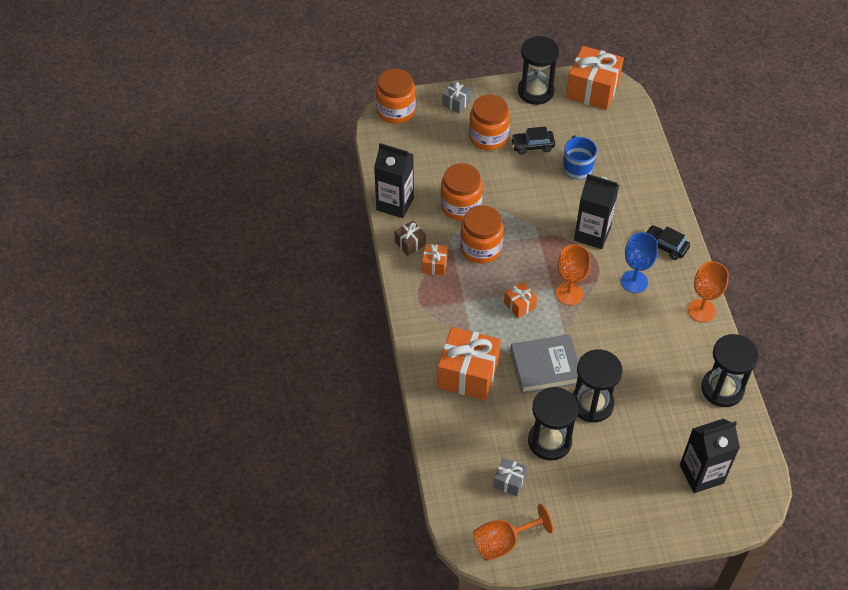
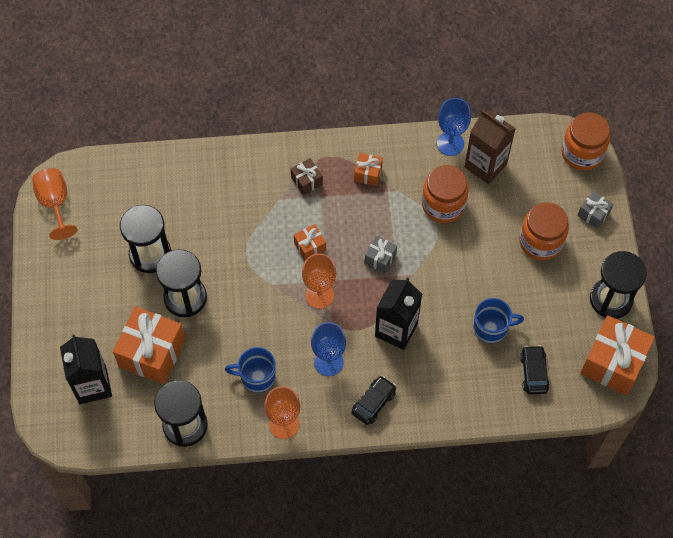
camera: 95 degrees right, 10 degrees up
(395, 203) = (450, 143): black carton -> blue goblet
(410, 243) = (397, 154): brown gift -> brown gift (306, 181)
(415, 177) = (485, 165): none -> brown carton
(468, 374) = (234, 192): orange gift -> orange gift (152, 353)
(481, 248) = (386, 218): orange jar -> none
(509, 481) = (114, 215): grey gift -> grey gift (380, 258)
(532, 146) = (526, 285): black car -> black car (533, 373)
(545, 367) = (233, 261): grey book -> none
(661, 336) = (257, 377): none -> blue mug

